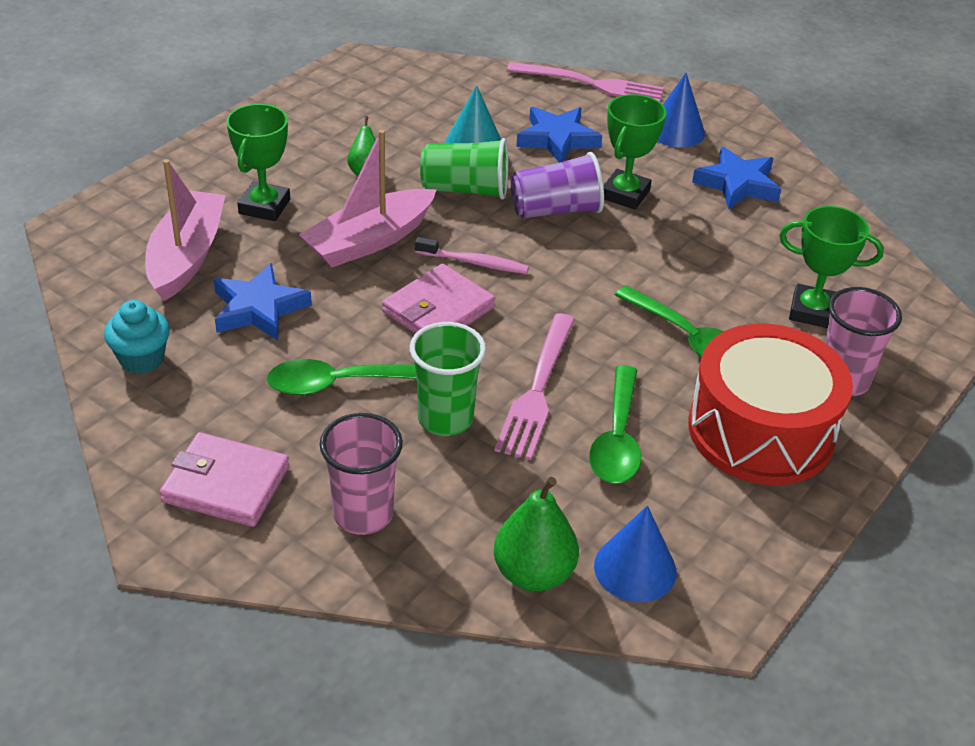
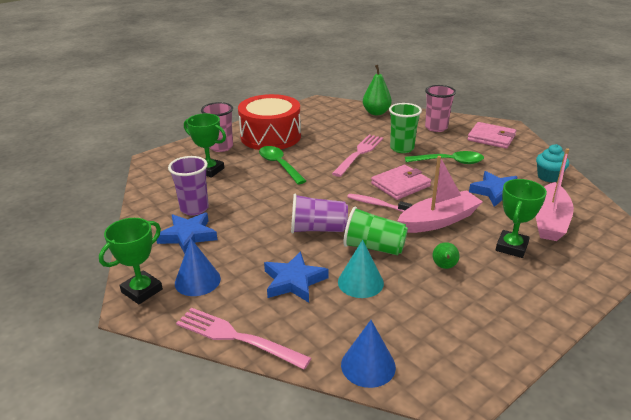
camera: 165 degrees left, 10 degrees down
(617, 439) = (331, 138): green spoon -> none
(625, 194) = (267, 235): green trophy -> green trophy (142, 291)
(635, 568) = (341, 111): blue cone -> blue cone (368, 365)
(767, 228) = (194, 208): none -> purple cup

